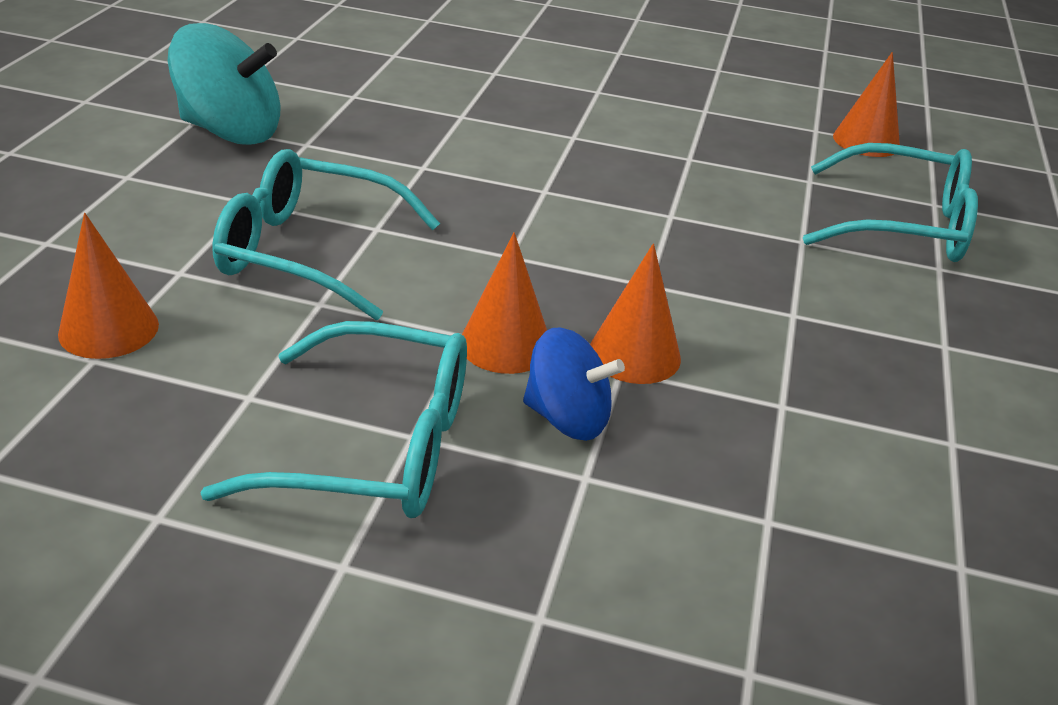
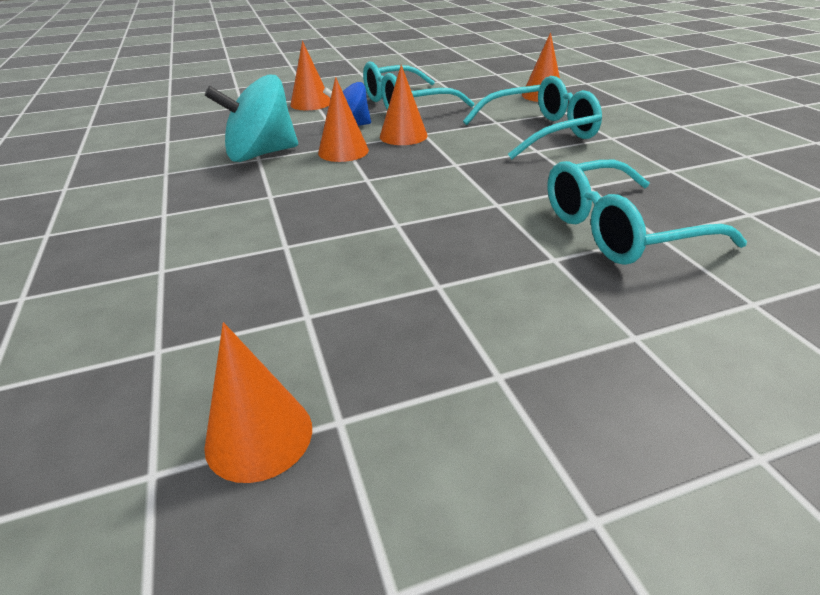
camera: 150 degrees right, 0 degrees up
(231, 132) = (717, 159): turquoise spinning top -> turquoise spinning top (261, 154)
(568, 577) = (311, 103): none -> orange cone
(903, 225) = (195, 301): turquoise glasses -> turquoise glasses (619, 230)

